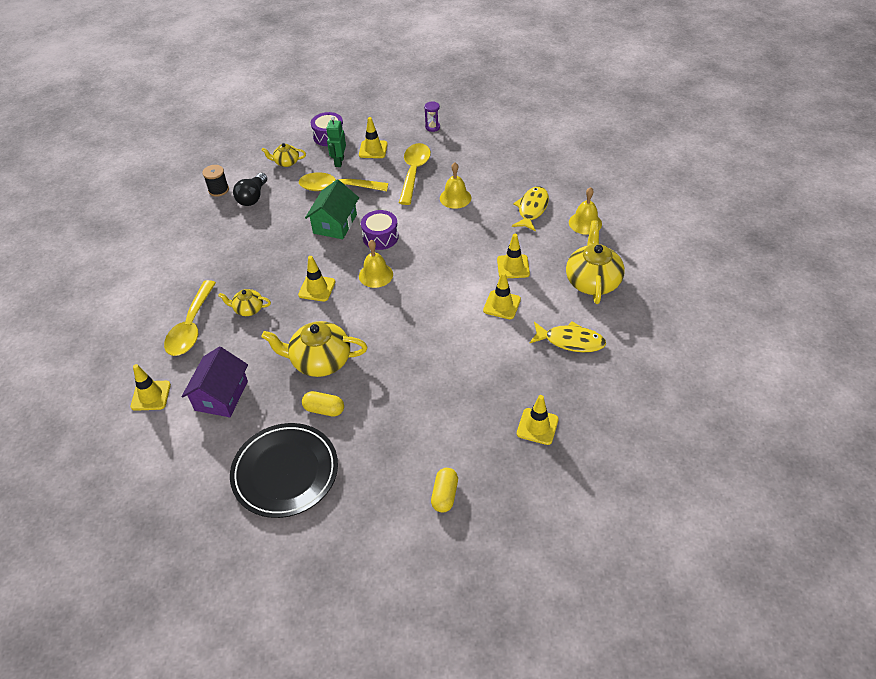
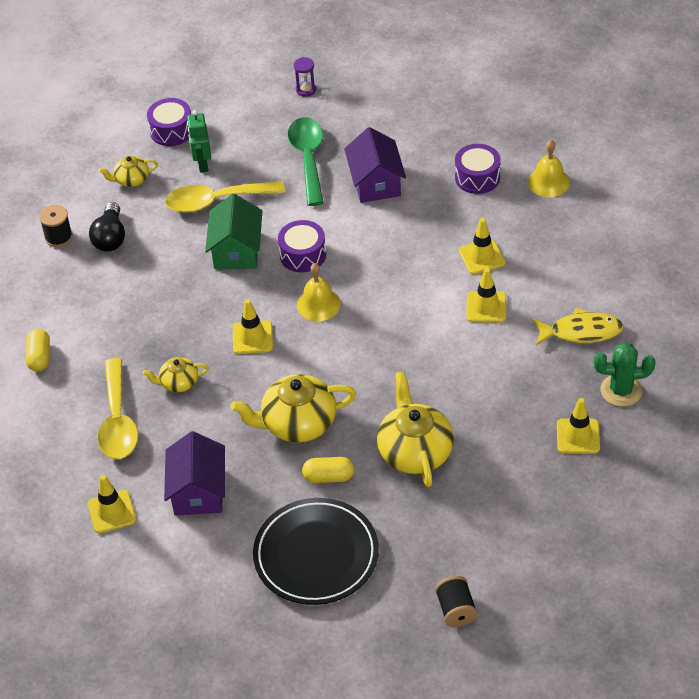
camera: 15 degrees left, 0 degrees up
(373, 149) = (240, 138): yellow traffic cone -> none
(377, 553) = (456, 610): none -> black spool
(414, 172) = (308, 159): yellow spoon -> green spoon
(444, 495) = (504, 533): yellow capsule -> yellow capsule (39, 357)
(455, 198) = (375, 182): yellow bell -> purple house
(532, 209) = (477, 177): yellow fish -> purple drum
(587, 397) = (621, 390): none -> green cactus
(592, 281) = (582, 254): yellow teapot -> yellow teapot (415, 451)

